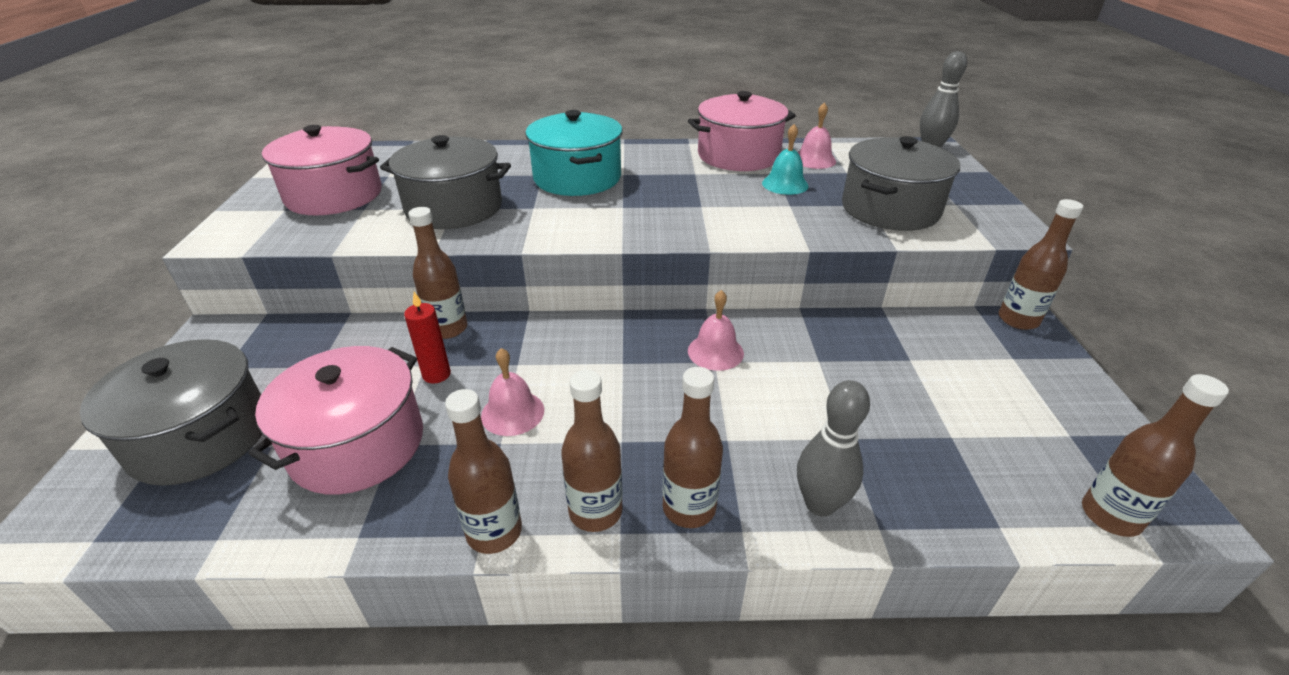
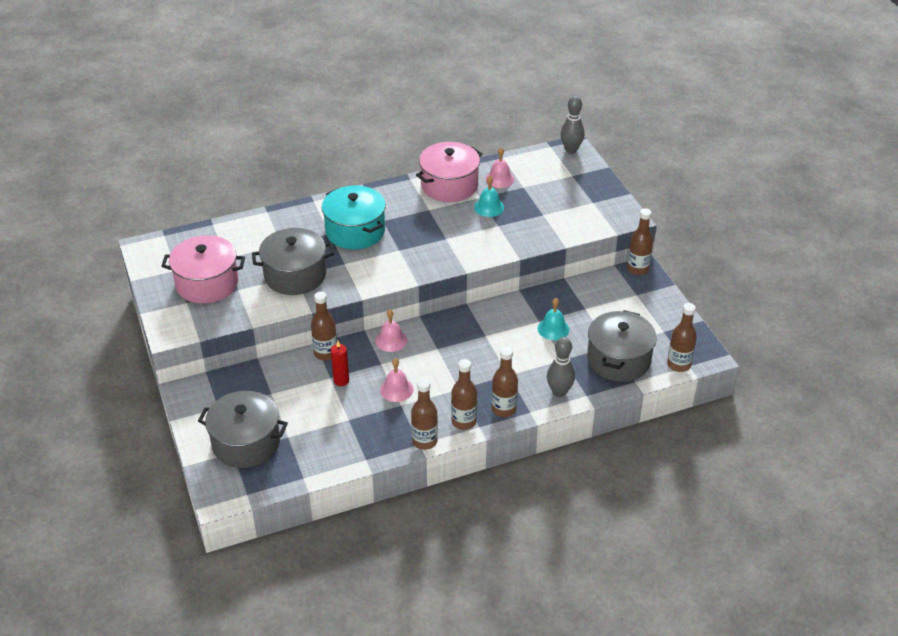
camera: 20 degrees left, 5 degrees up
(357, 444) = (330, 424): pink pot -> none
(715, 352) = (483, 329): pink bell -> pink bell (391, 340)
(841, 379) = (553, 329): none -> turquoise bell
(890, 209) = (556, 216): grey pot -> grey pot (618, 360)

